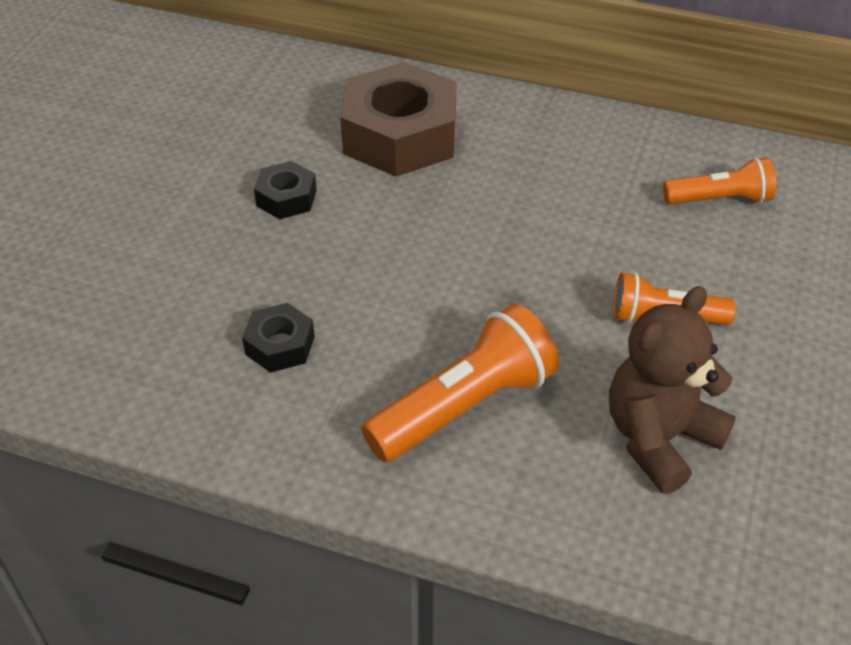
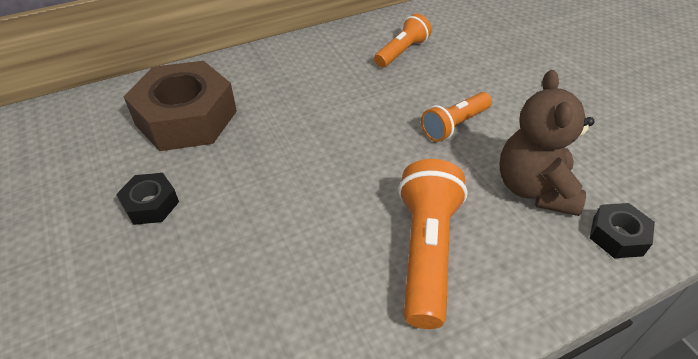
camera: 45 degrees left, 0 degrees up
(280, 345) = (266, 308): black nut -> black nut (617, 236)

